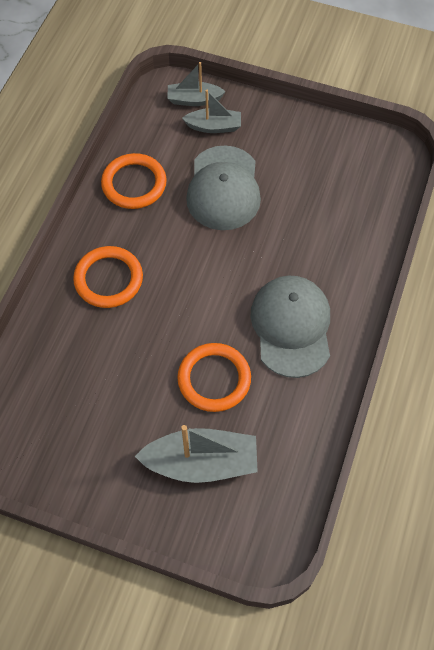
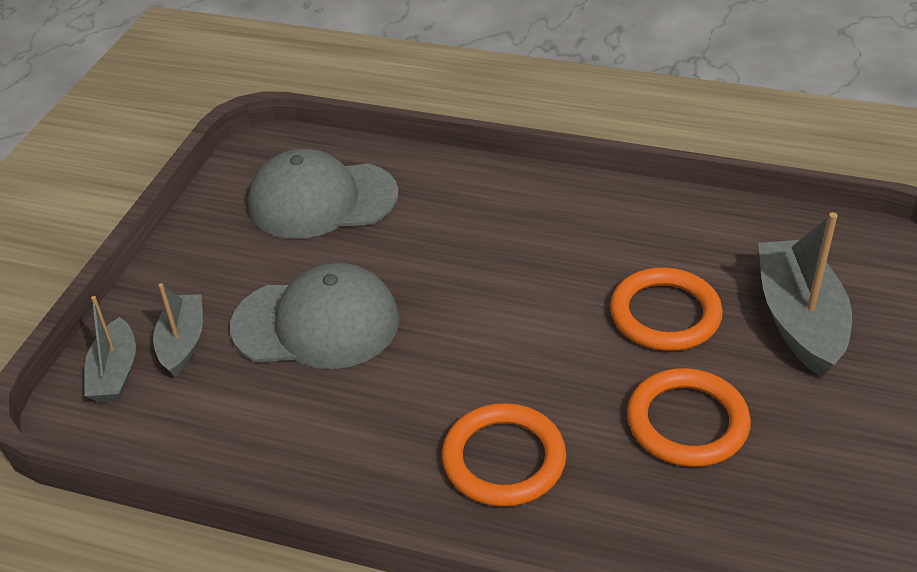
camera: 90 degrees left, 20 degrees down
(134, 184) = (298, 442): orange ring -> orange ring (687, 422)
(291, 327) = (564, 240): grey cap -> grey cap (322, 200)

